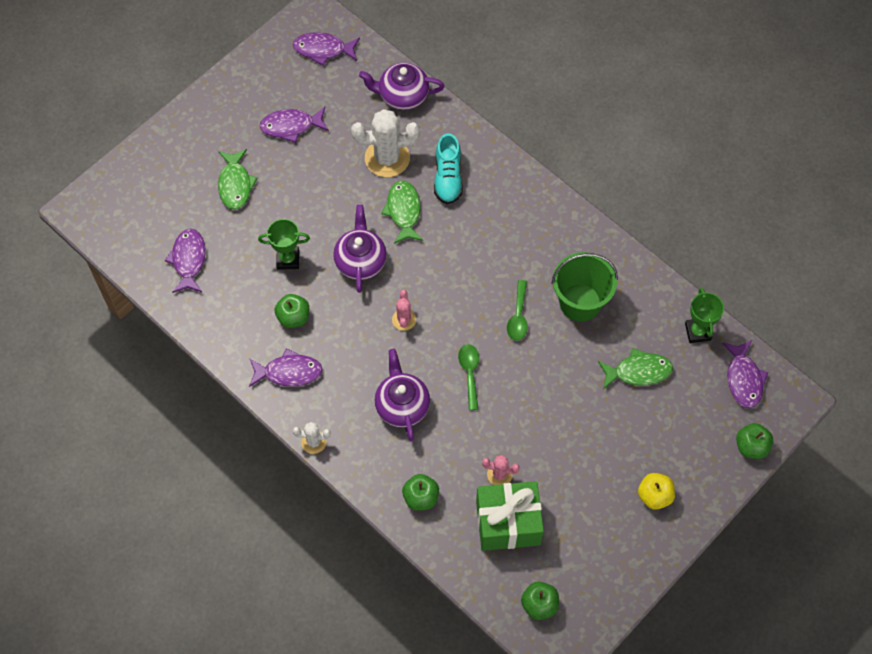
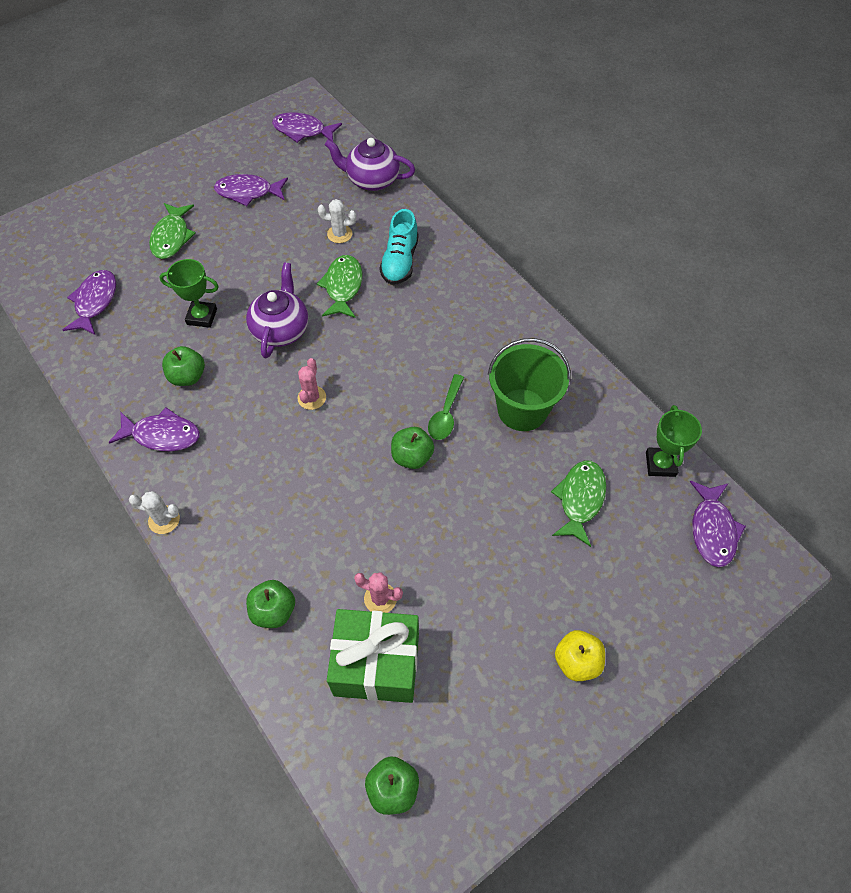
camera: 10 degrees right, 5 degrees down
(387, 158) = (339, 234): white cactus -> white cactus, size x0.51
(402, 405) = (282, 493): purple teapot -> none
(469, 373) = (373, 469): green spoon -> none
(638, 371) = (580, 499): green fish -> green fish turned 75 degrees counterclockwise
(751, 446) = (714, 617): green apple -> green apple (412, 457)

